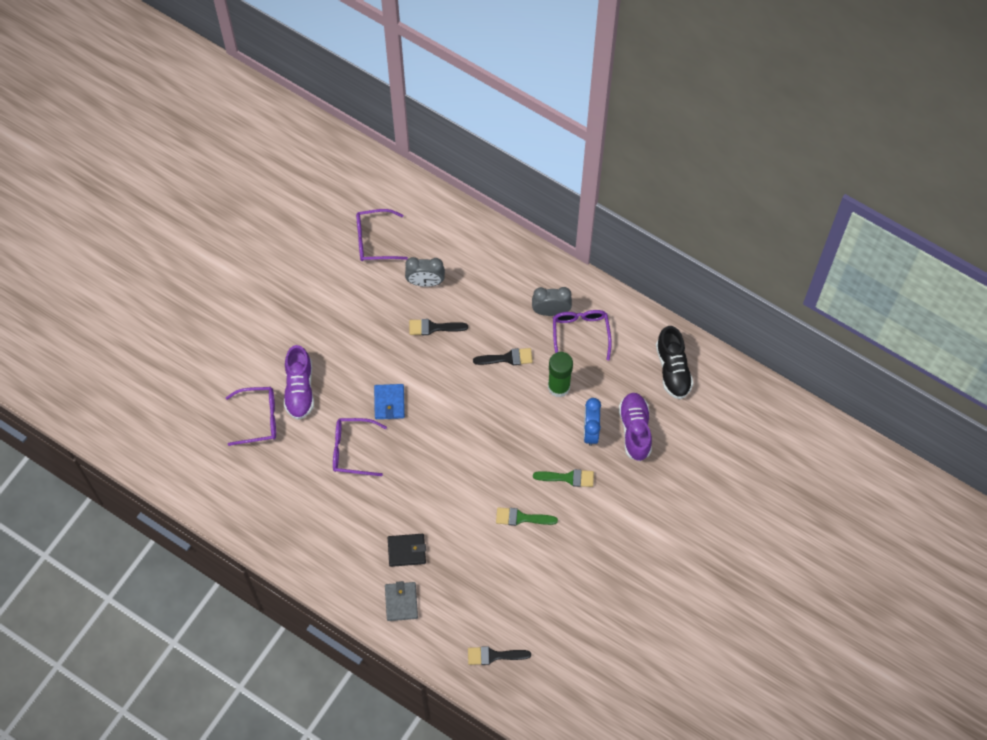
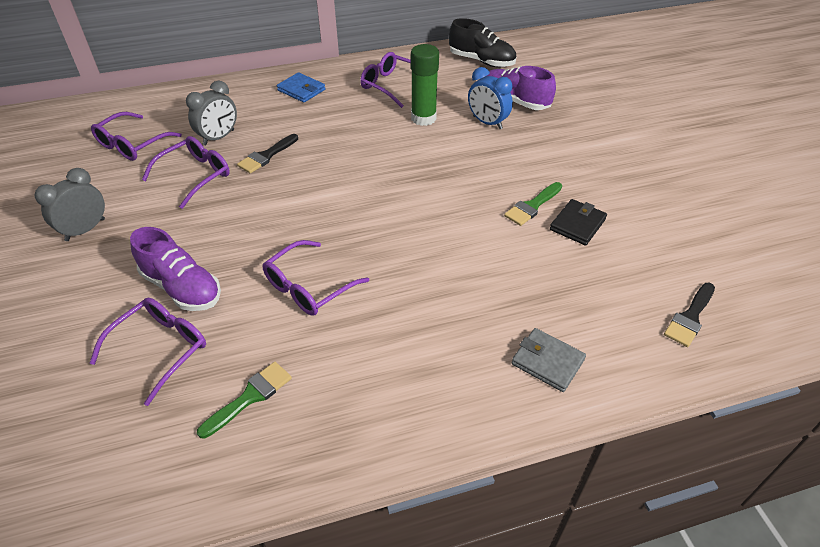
camera: 50 degrees left, 20 degrees down
(381, 306) = (195, 176): none -> purple glasses
(389, 402) = (296, 227): blue wallet -> blue wallet (301, 90)
(407, 551) = (483, 315): black wallet -> black wallet (577, 224)
(507, 358) = (358, 131): black brush -> none
(551, 311) = (350, 89): grey clock -> grey clock (85, 230)
(568, 478) = (519, 157): green brush -> green brush (250, 397)

